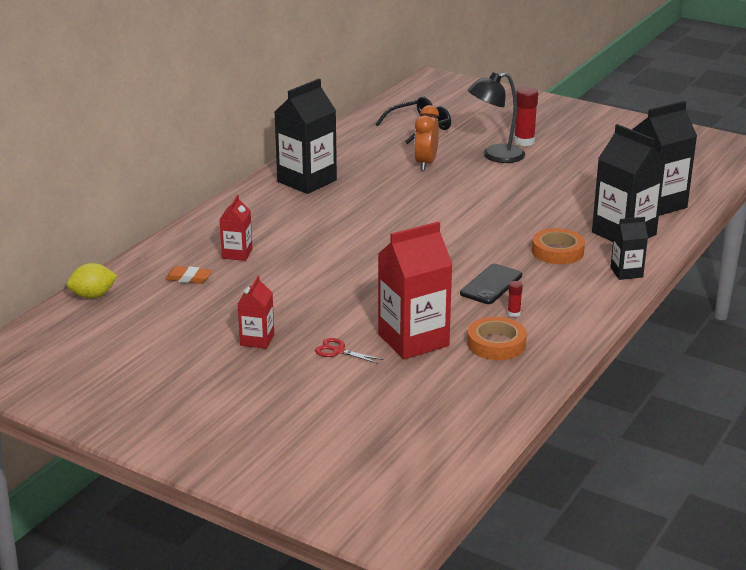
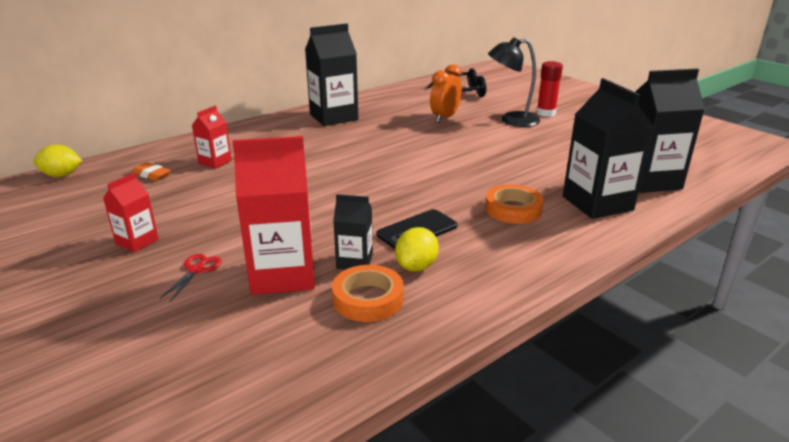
camera: 20 degrees right, 0 degrees up
(338, 351) = (197, 270): red scissors -> red scissors turned 60 degrees clockwise
(514, 313) = (416, 266): red glue stick -> yellow lemon
(626, 272) = (577, 244): black carton -> black carton (354, 261)

